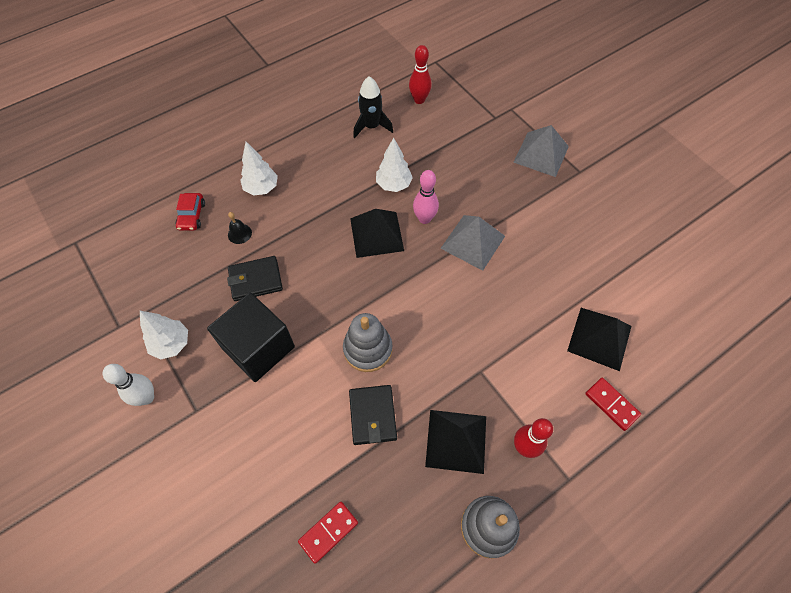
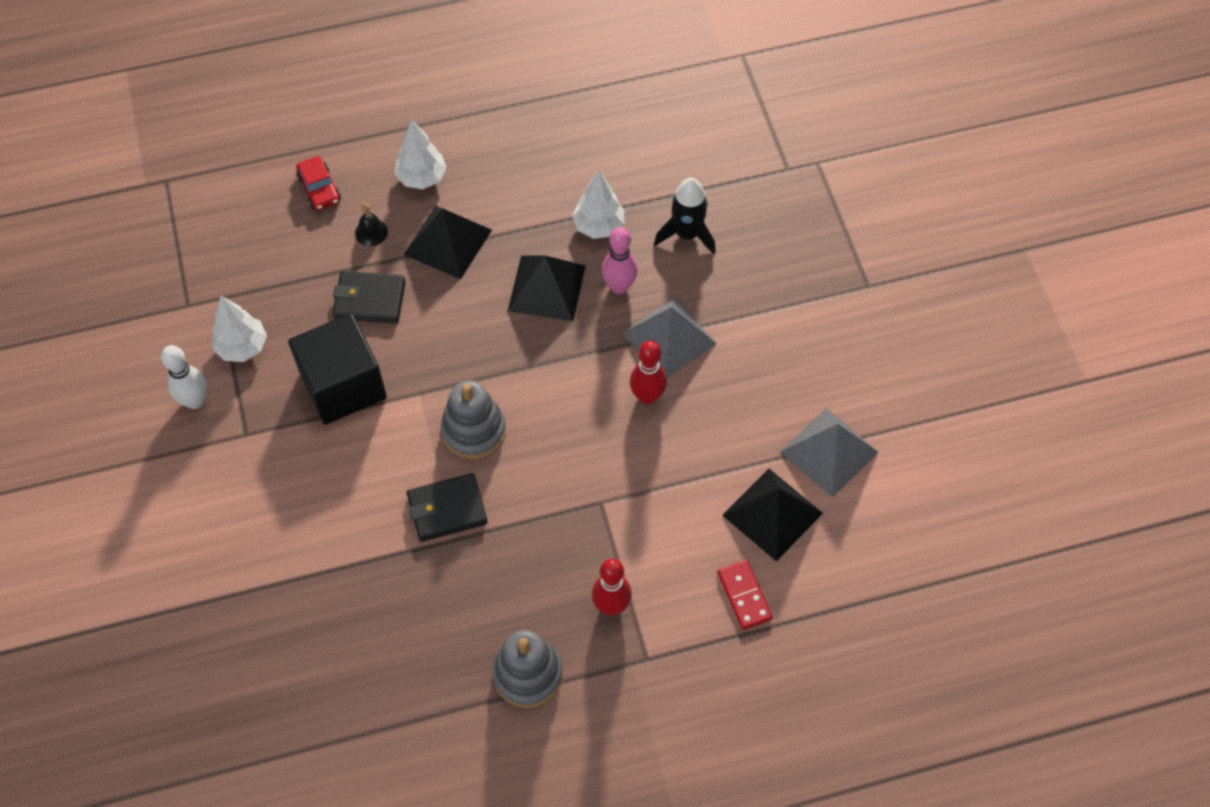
camera: 20 degrees right, 0 degrees up
(192, 216) = (319, 189): red car -> red car turned 45 degrees counterclockwise
(328, 532) = (346, 616): red domino -> none
(371, 126) = (605, 131): black rocket -> black rocket (687, 234)
(372, 415) = (447, 509): black wallet -> black wallet turned 60 degrees clockwise
(419, 100) = (690, 110): red bowling pin -> red bowling pin (647, 396)
(456, 441) = (533, 571): black pyramid -> black pyramid (448, 242)
(541, 154) = (826, 244): grey pyramid -> grey pyramid (829, 452)

